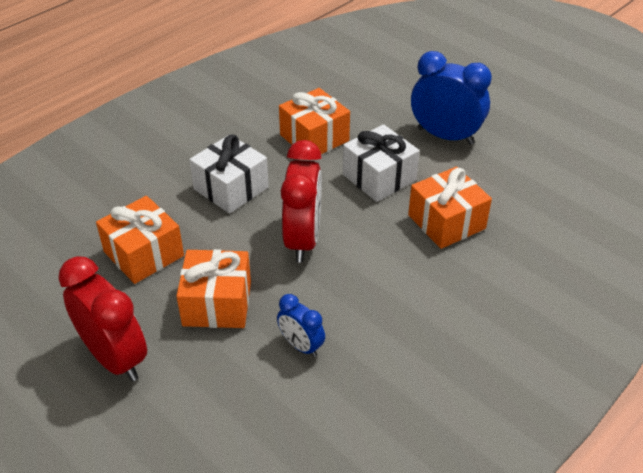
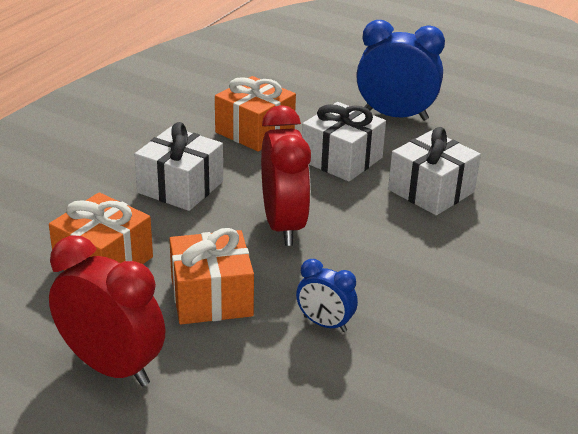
camera: 15 degrees left, 10 degrees down
(446, 222) = (431, 191): orange gift -> white gift

